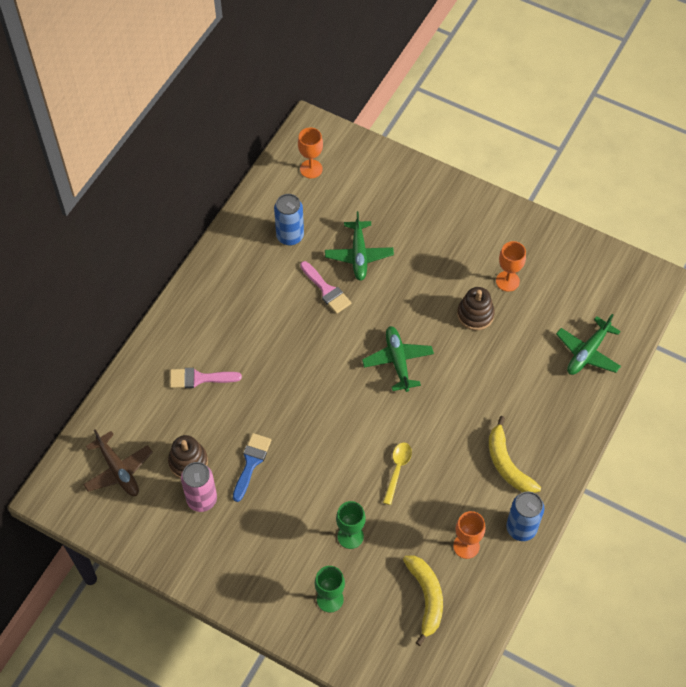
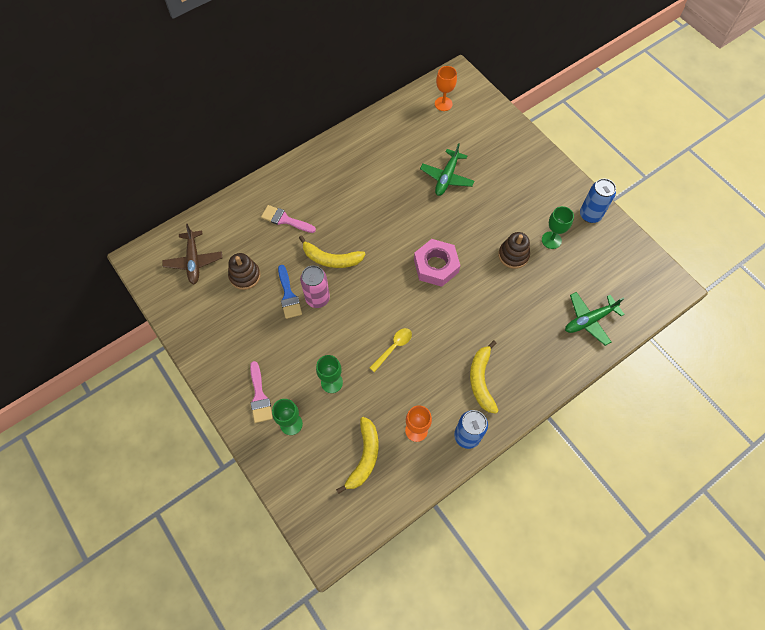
camera: 25 degrees right, 5 degrees up
(202, 499) = (239, 307): pink can -> pink can (317, 298)
(251, 463) = (288, 295): blue brush -> blue brush turned 120 degrees clockwise
(277, 401) = (331, 259): none -> yellow banana
(290, 236) = (403, 145): blue can -> blue can (590, 215)
(326, 290) = (409, 193): pink brush -> pink brush (259, 396)
(398, 361) = (436, 266): green plane -> pink nut
(507, 281) = (551, 240): orange goblet -> green goblet

